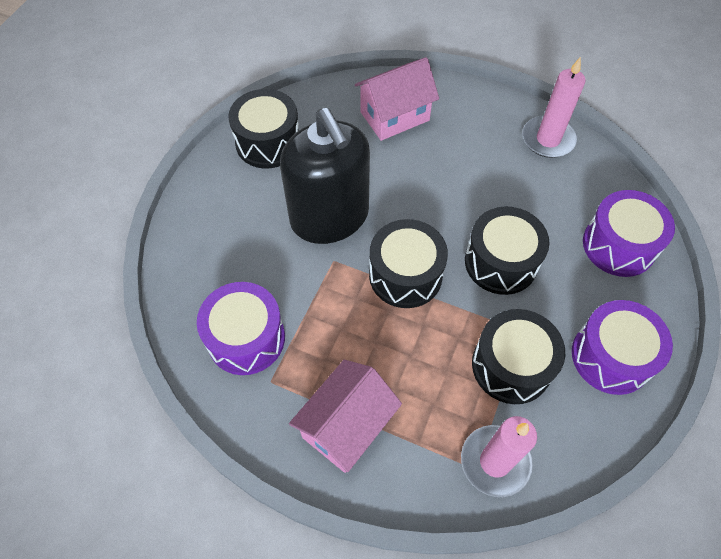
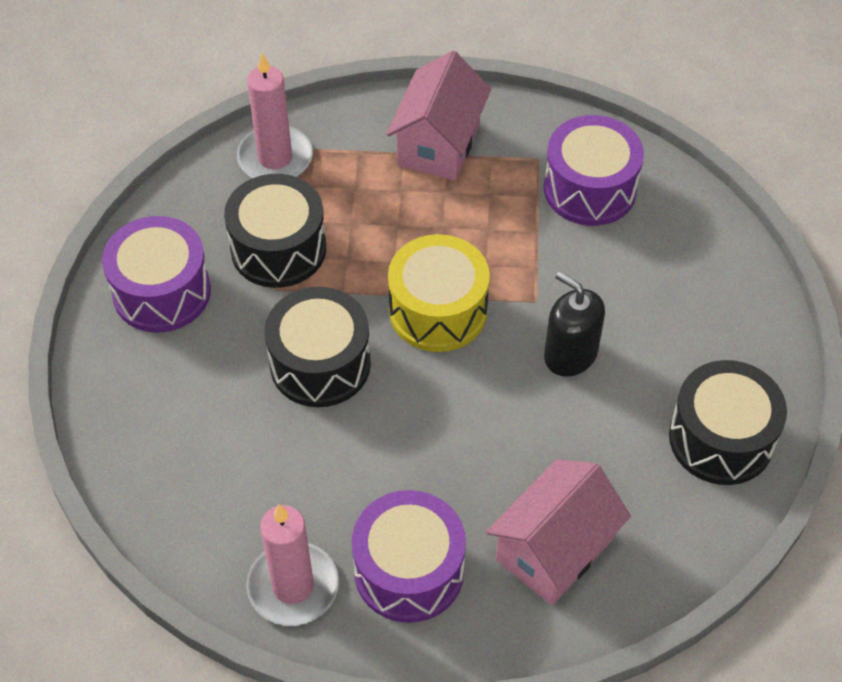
camera: 160 degrees right, 5 degrees down
(329, 217) = (570, 354): black soap dispenser -> black soap dispenser, size x0.52
(405, 275) = (438, 310): black drum -> yellow drum
(618, 245) = (162, 436): purple drum -> purple drum (409, 571)

